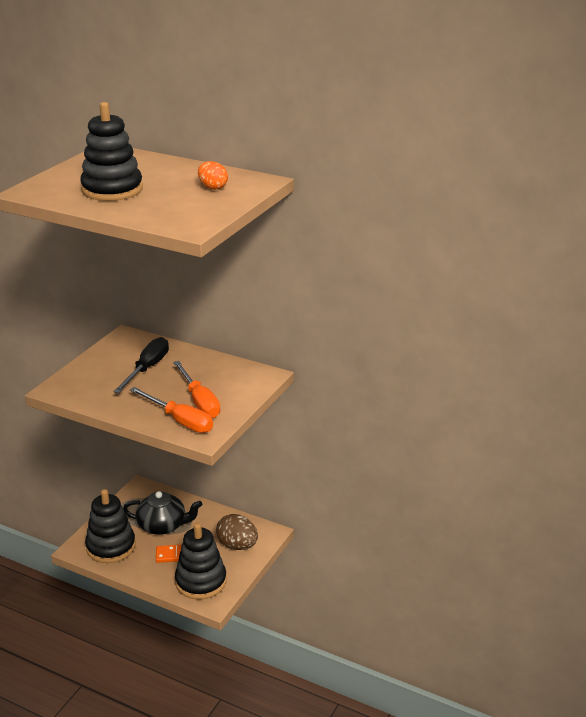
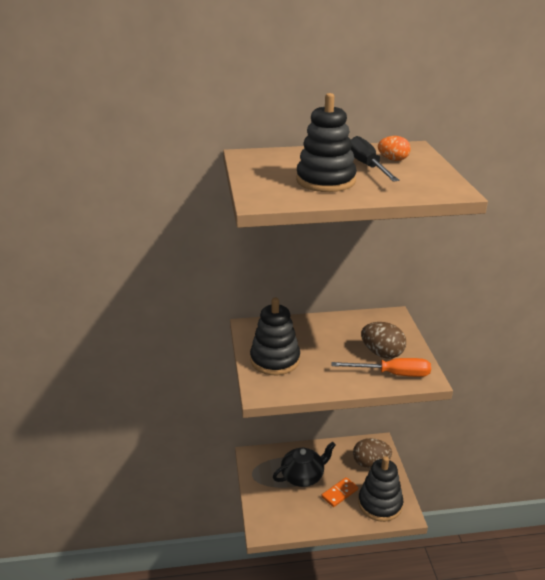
camera: 35 degrees left, 0 degrees up
(111, 546) = (285, 513): black stacking toy -> black stacking toy (275, 360)
(147, 368) = (306, 344): black screwdriver -> black screwdriver (367, 166)
(199, 401) = (382, 353): orange screwdriver -> brown egg

